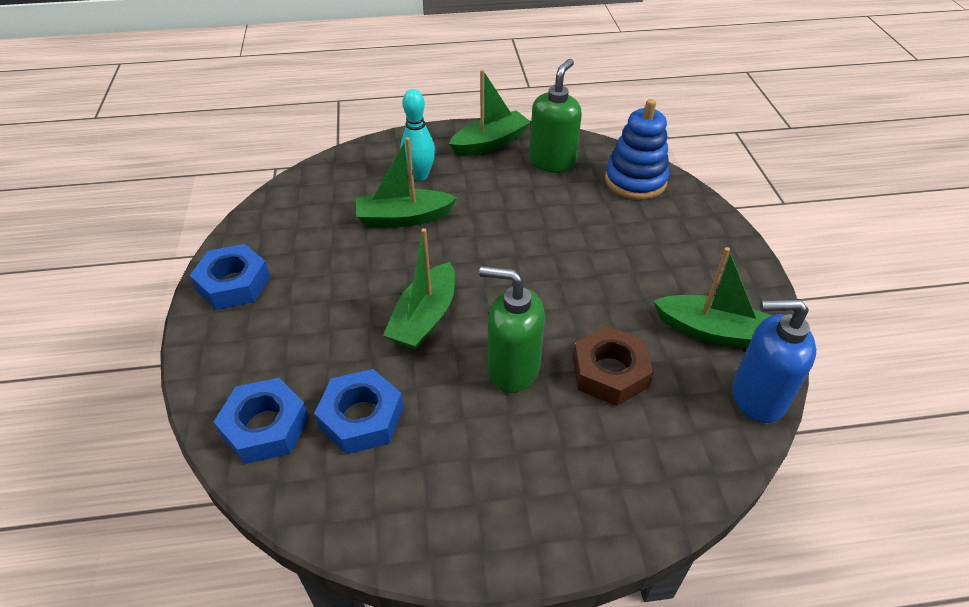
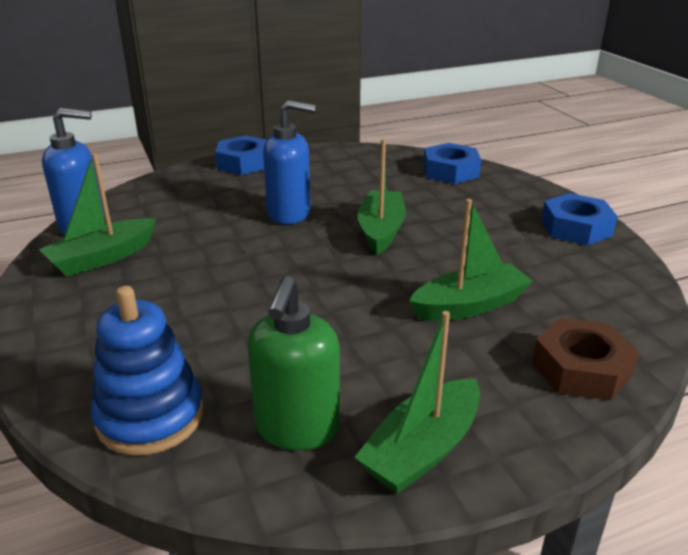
camera: 165 degrees right, 15 degrees down
(361, 418) = (390, 181): blue nut -> blue nut (244, 163)
(419, 175) = (496, 365): turquoise bowling pin -> none
(512, 369) = (289, 214): green soap dispenser -> blue soap dispenser
(609, 372) = (207, 222): brown nut -> brown nut (581, 369)
(712, 331) = (102, 258): green boat -> green boat turned 45 degrees counterclockwise

